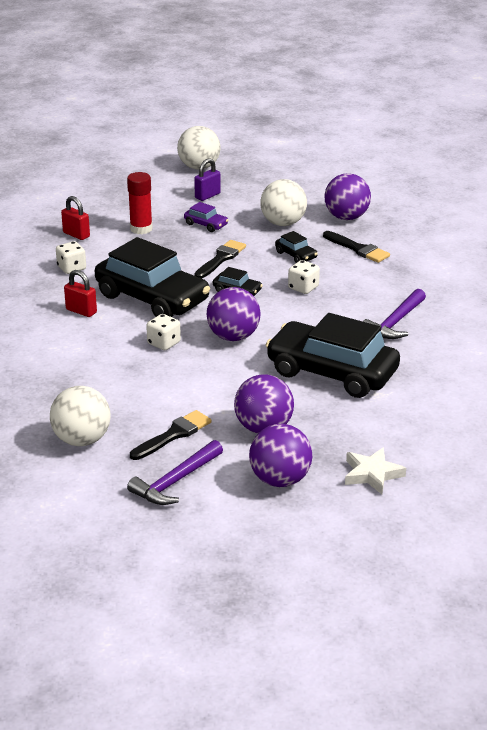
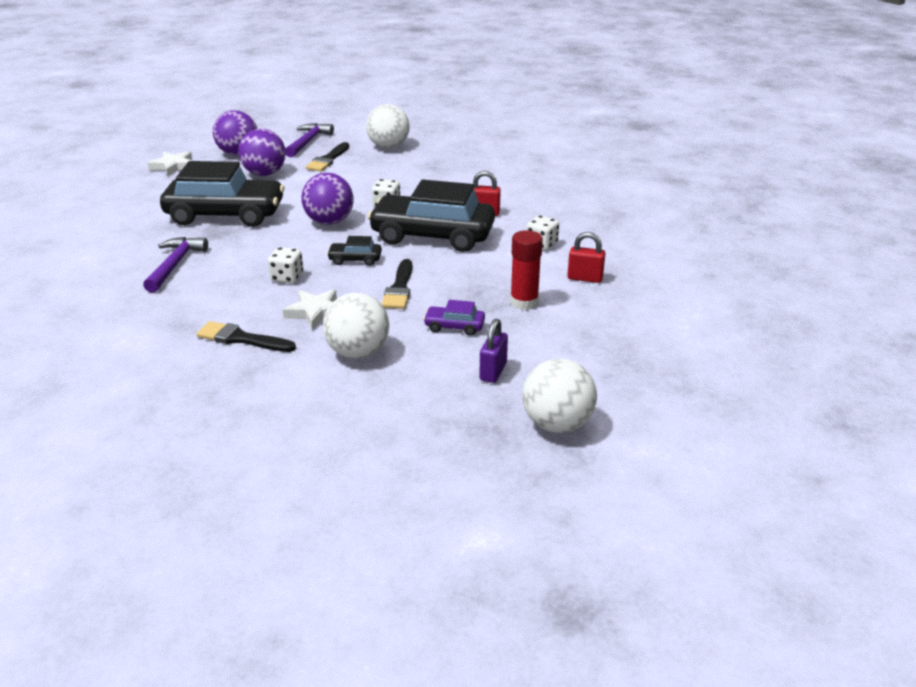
camera: 155 degrees right, 0 degrees up
(296, 255) = (315, 312): black car -> white star
(346, 217) = (275, 385): purple ball -> none

